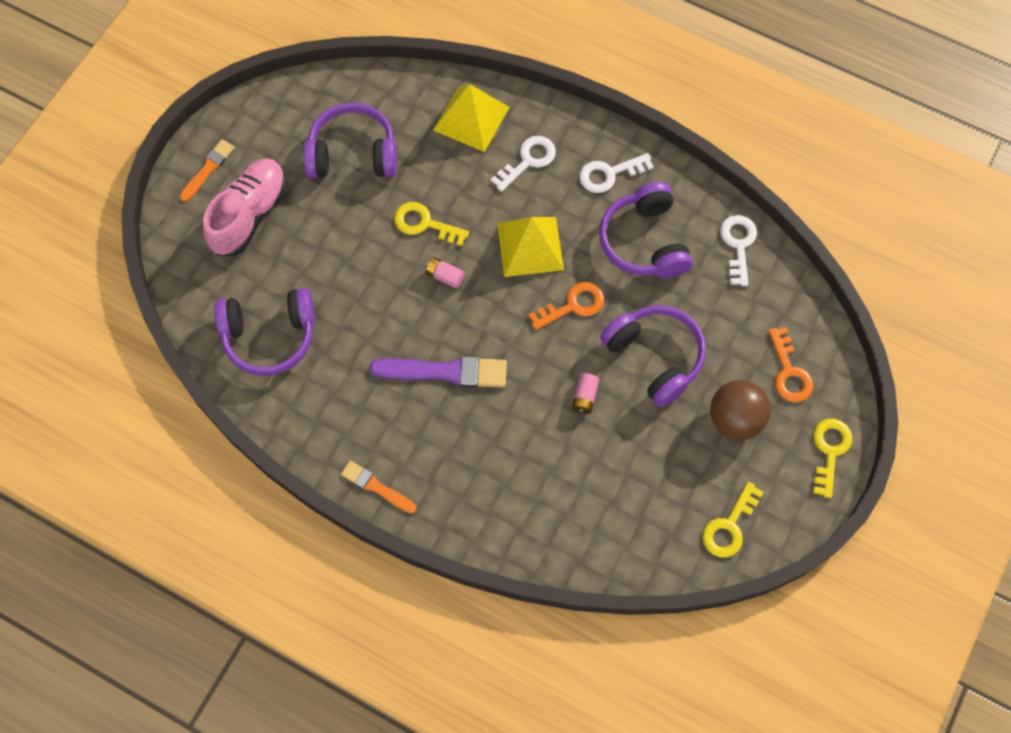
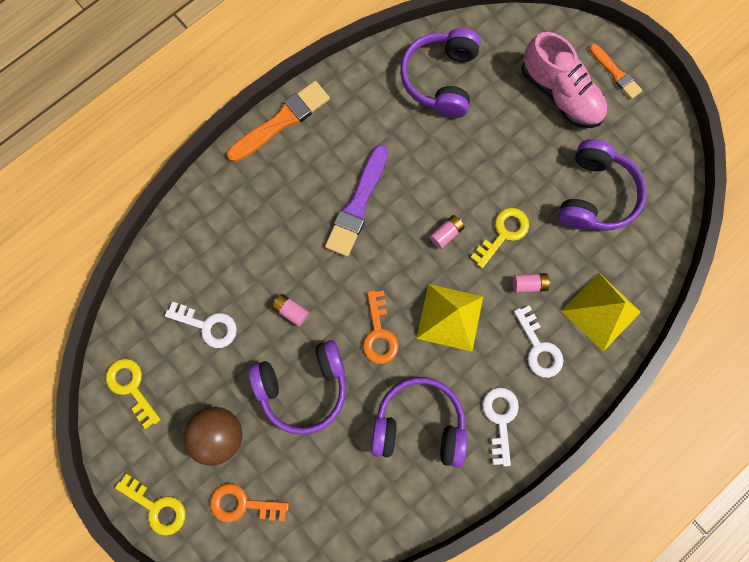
camera: 110 degrees right, 10 degrees up
(376, 487) = (281, 121): orange brush -> orange brush, size x1.68
(468, 186) = (529, 284): none -> pink battery
(738, 244) = (384, 513): white key -> white key (208, 326)

